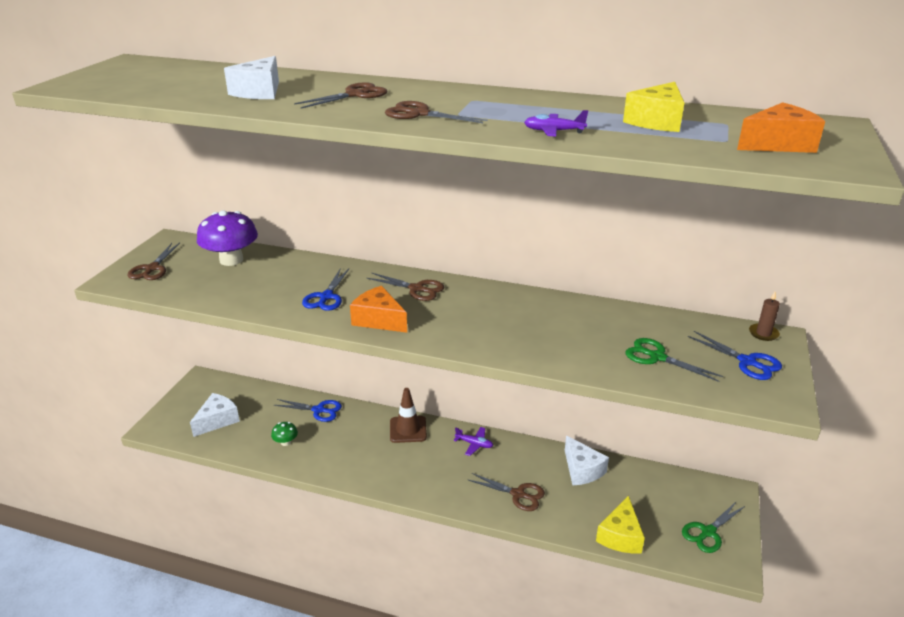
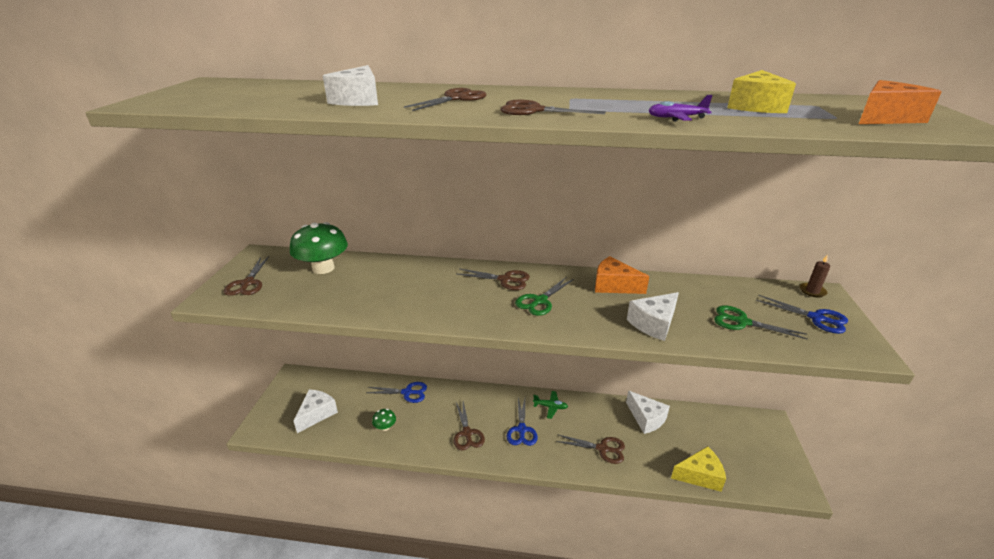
camera: 10 degrees left, 0 degrees up
(231, 260) = (323, 268): purple mushroom -> green mushroom
(326, 297) = (425, 295): blue scissors -> blue scissors (521, 430)
(372, 459) = (467, 433): none -> brown scissors
(379, 320) = (483, 312): orange cheese -> orange cheese (614, 285)
(408, 429) = (490, 401): brown traffic cone -> none
(474, 444) = (550, 407): purple plane -> green plane
(556, 349) = (654, 324): none -> white cheese
(620, 536) = (700, 475): yellow cheese -> yellow cheese turned 105 degrees counterclockwise
(708, 532) = (767, 461): green scissors -> green scissors (540, 301)

